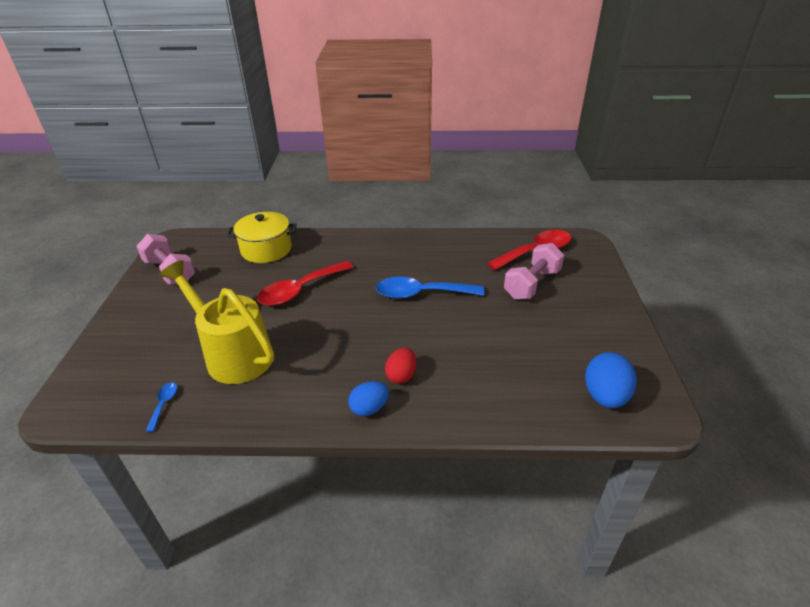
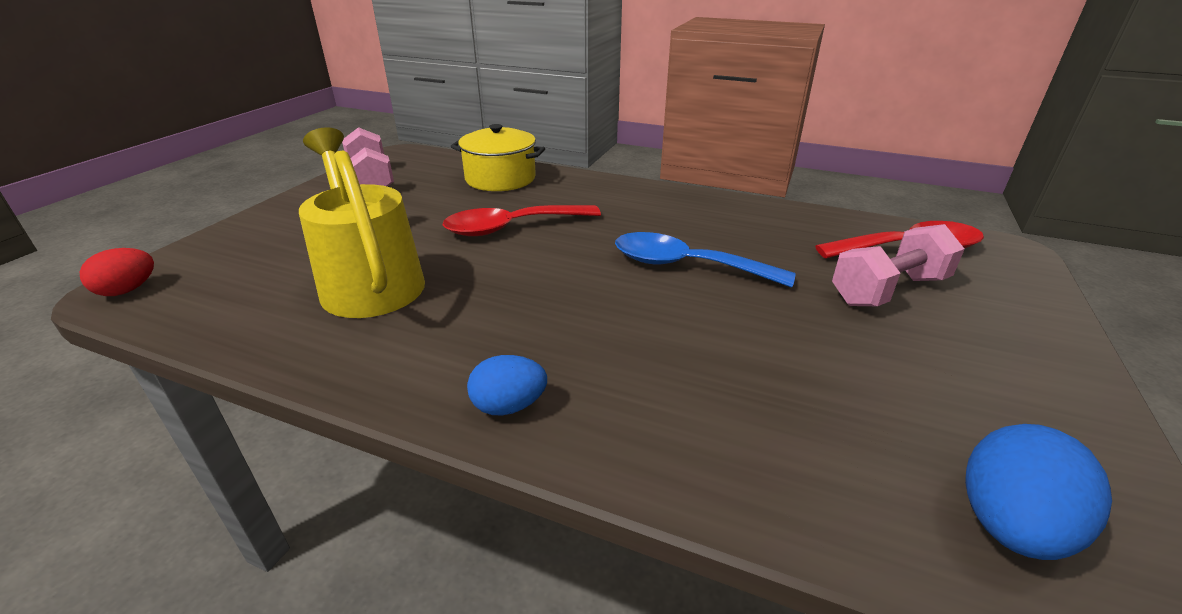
camera: 20 degrees right, 5 degrees down
(164, 404) = (233, 318): blue spoon -> none
(401, 375) = (592, 370): red egg -> red egg (128, 290)

